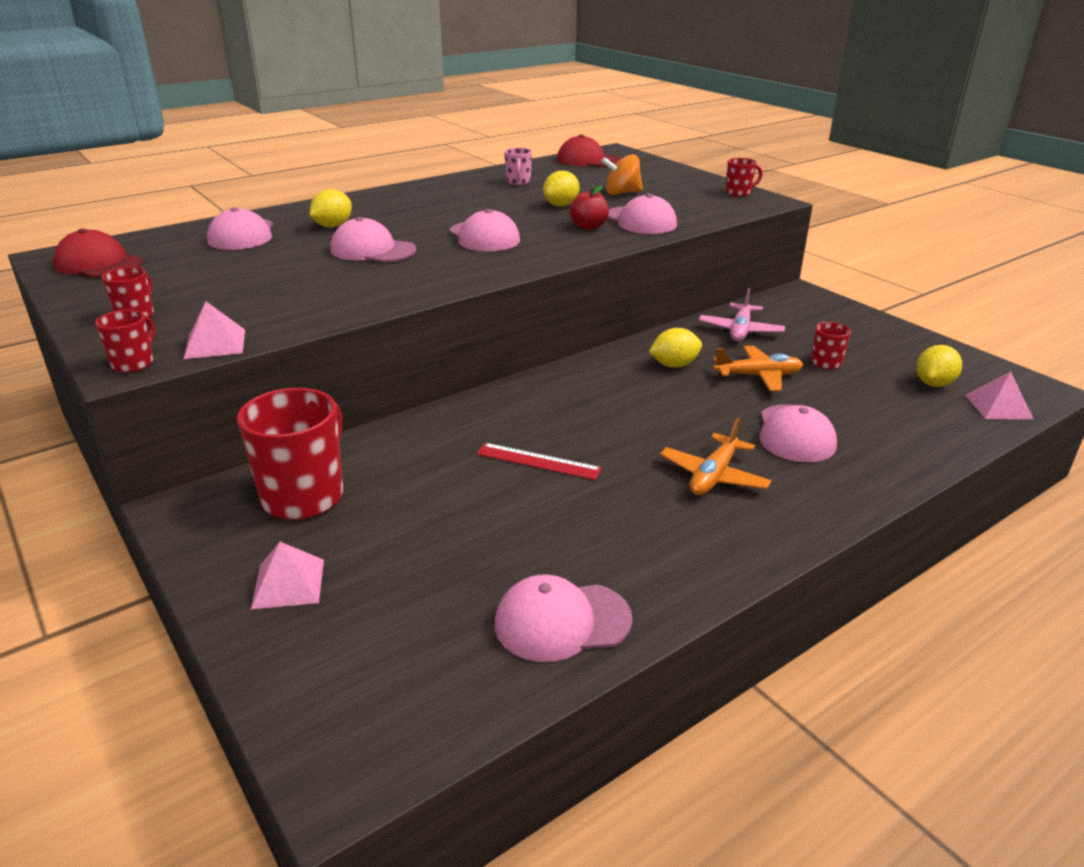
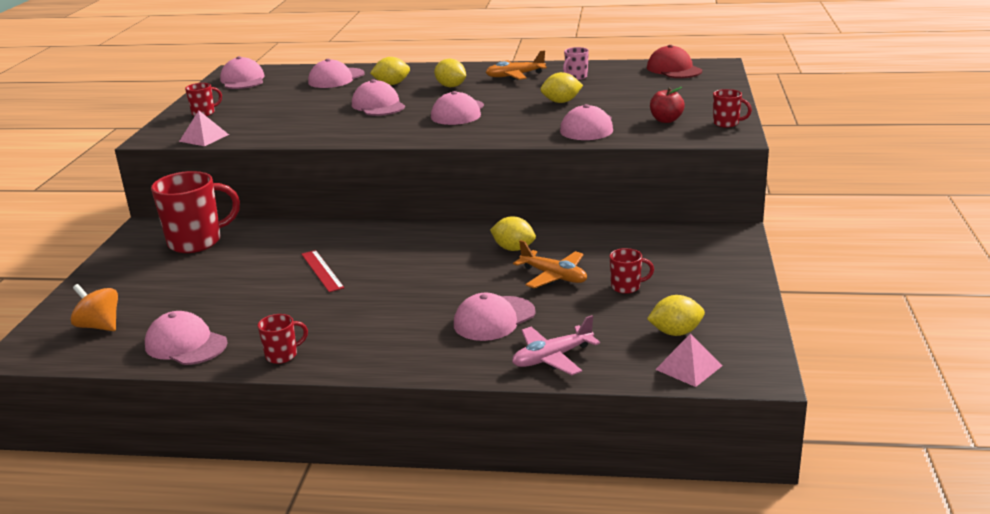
camera: 45 degrees right, 5 degrees down
(98, 264) = (243, 80): red cap -> pink cap
(134, 363) = (159, 137): red mug -> red mug (282, 355)
(288, 583) = (126, 276): pink pyramid -> none
(410, 214) = (451, 86): none -> yellow lemon
(589, 227) = (540, 122): red apple -> red apple (666, 120)
(622, 193) = (629, 102): orange spinning top -> orange spinning top (100, 326)
(713, 476) = (392, 318): orange plane -> orange plane (515, 76)
(740, 330) = (614, 243): pink plane -> pink plane (552, 358)

